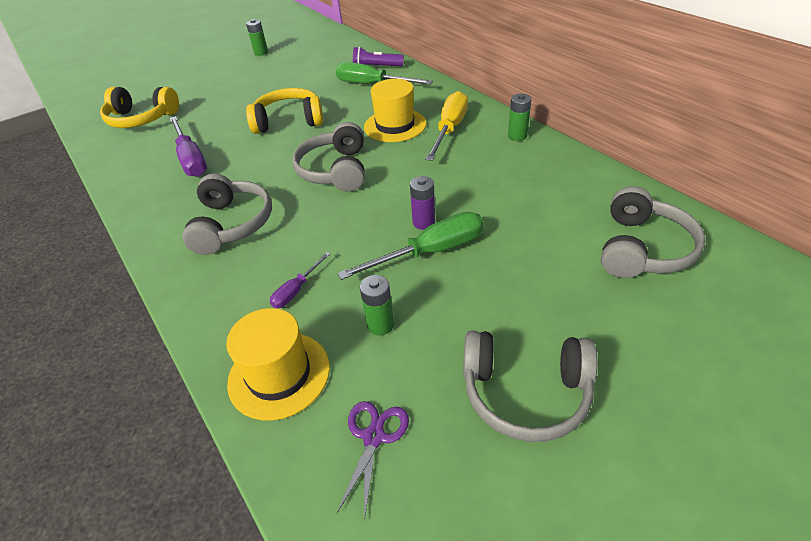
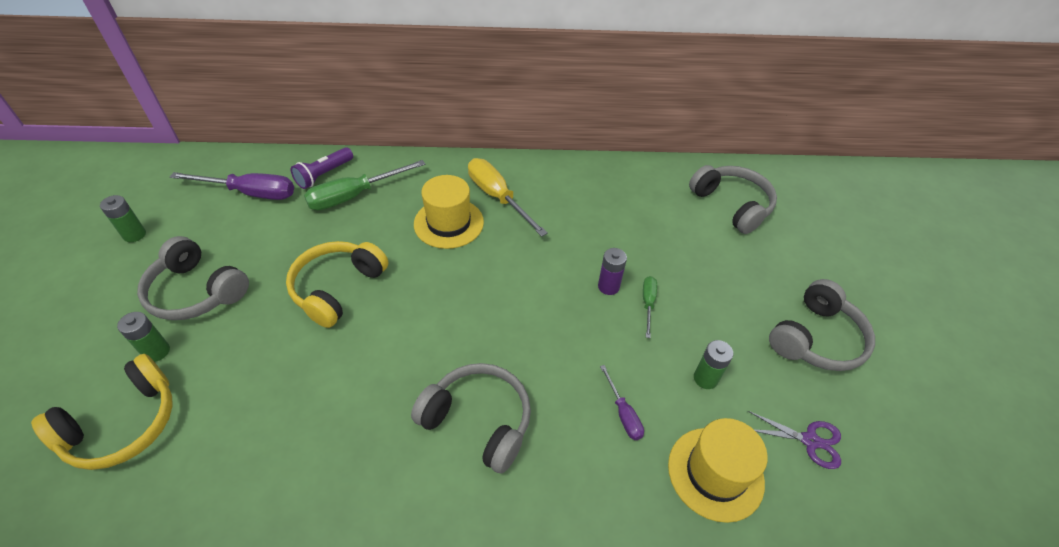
camera: 60 degrees left, 5 degrees up
(191, 159) = (305, 407): purple screwdriver -> purple screwdriver (250, 193)
(336, 170) = (474, 299): grey headphones -> grey headphones (197, 291)
(374, 437) = (810, 441): purple scissors -> purple scissors turned 150 degrees clockwise
(431, 252) = (648, 303): green screwdriver -> green screwdriver, size x0.52
(517, 136) = (552, 171): green battery -> green battery (157, 352)

